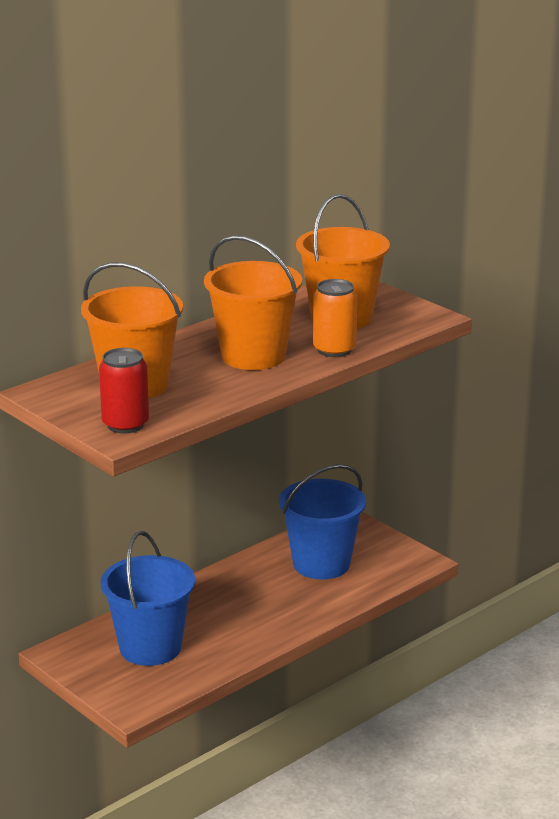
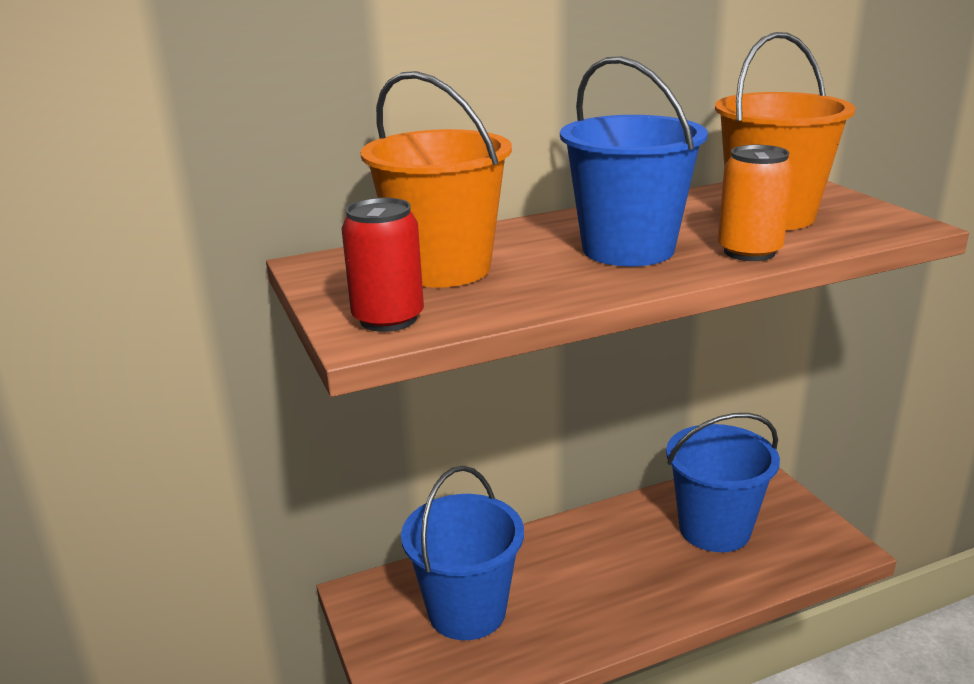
camera: 20 degrees right, 0 degrees up
(253, 356) = (628, 249): orange bucket -> blue bucket

